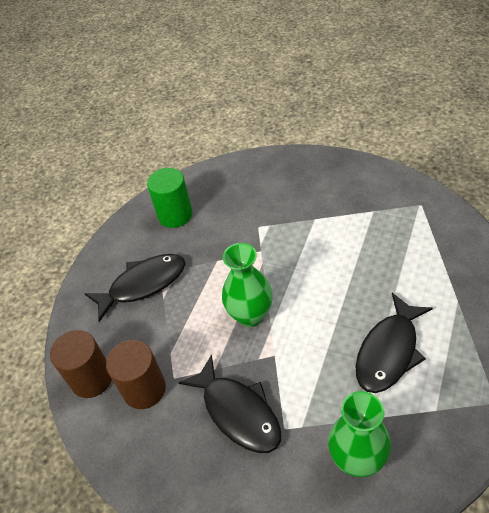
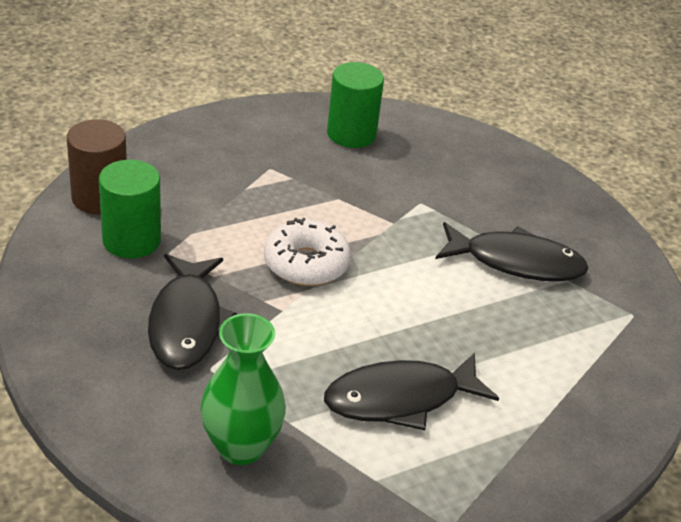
camera: 30 degrees right, 10 degrees down
(143, 284) = (242, 165): black fish -> black fish (516, 262)
(144, 389) = (131, 240): brown cylinder -> green cylinder
(250, 315) = (306, 263): green vase -> white donut

